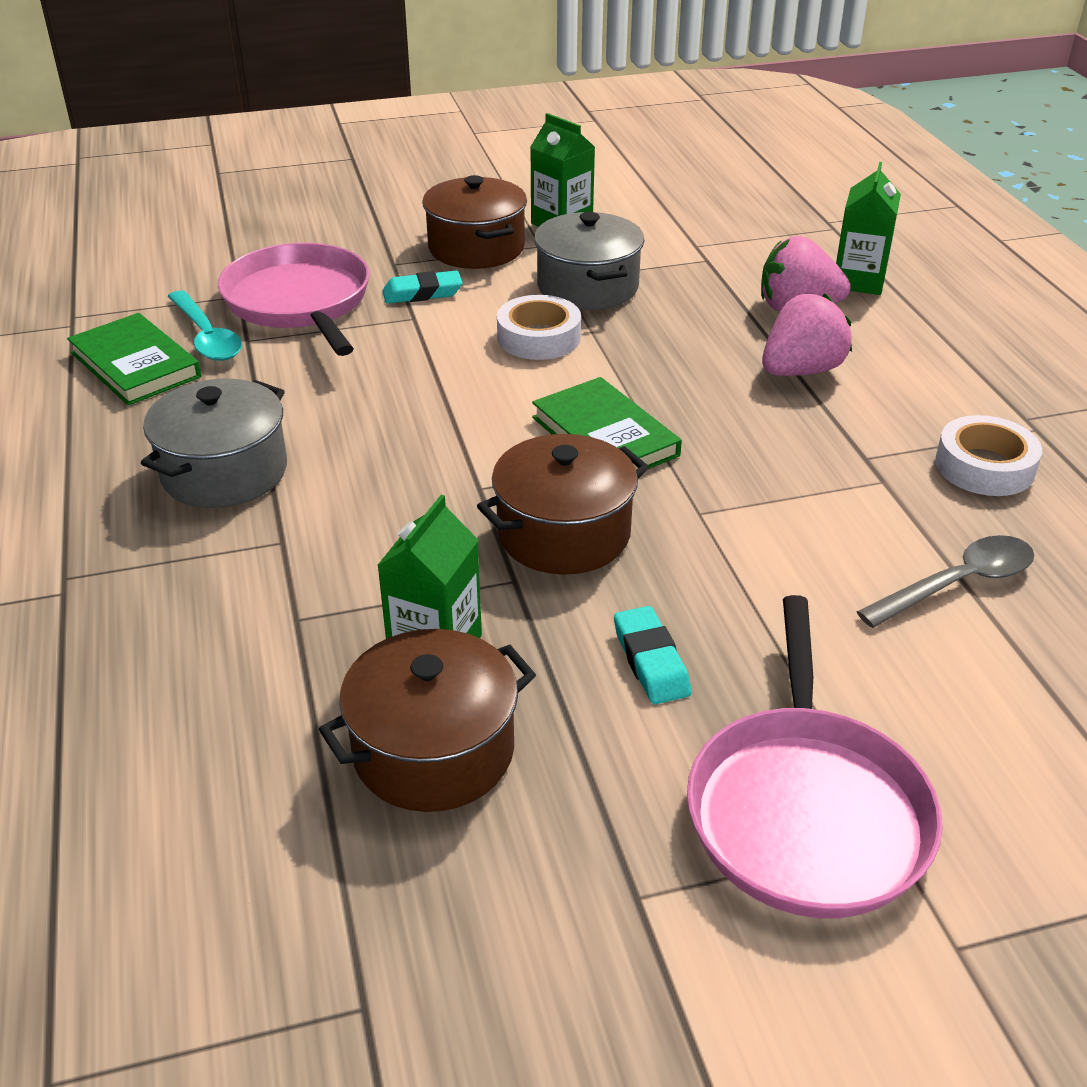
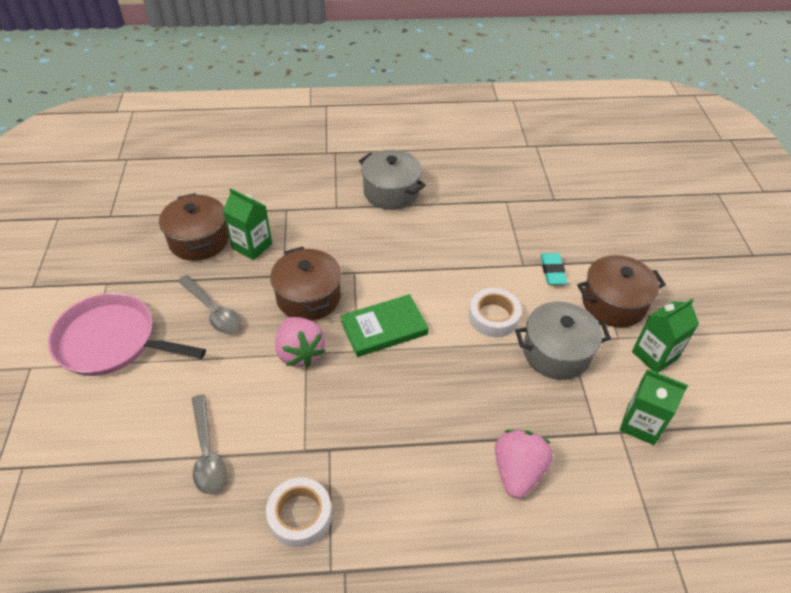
camera: 100 degrees right, 10 degrees up
(135, 365) = (487, 166): green book -> none
(207, 337) = (510, 188): turquoise spoon -> none
(299, 302) = (545, 221): pink pan -> none
(650, 661) = (213, 311): turquoise eraser -> grey spoon
(801, 371) = (432, 446): pink strawberry -> pink strawberry (300, 352)
(859, 281) = (559, 533): green carton -> green carton (641, 424)

